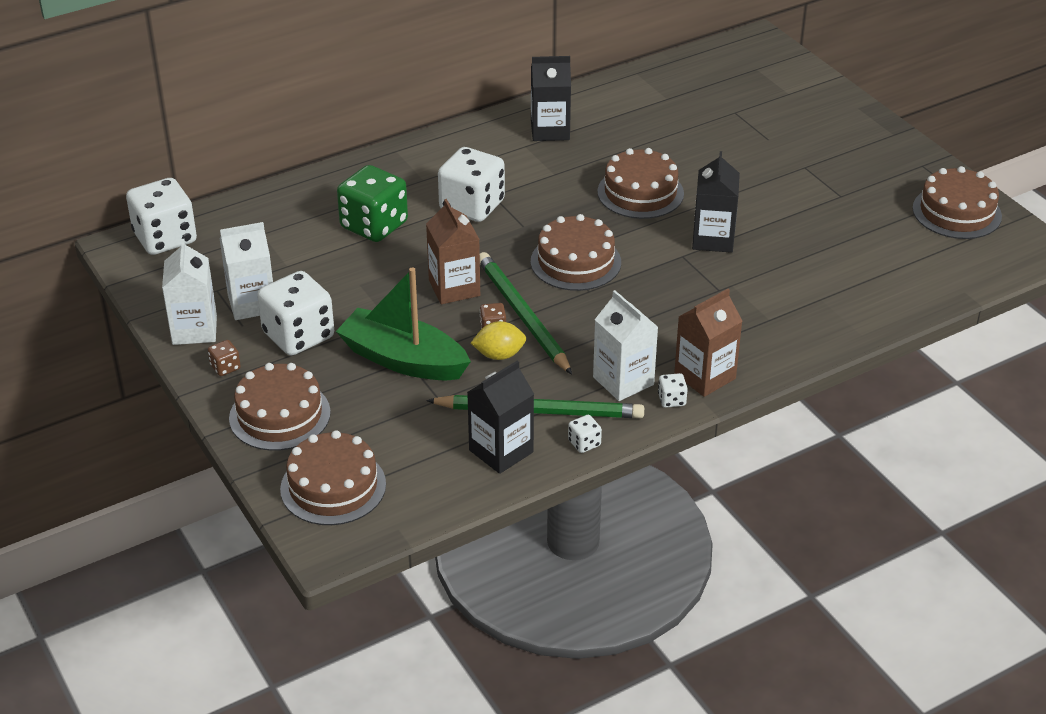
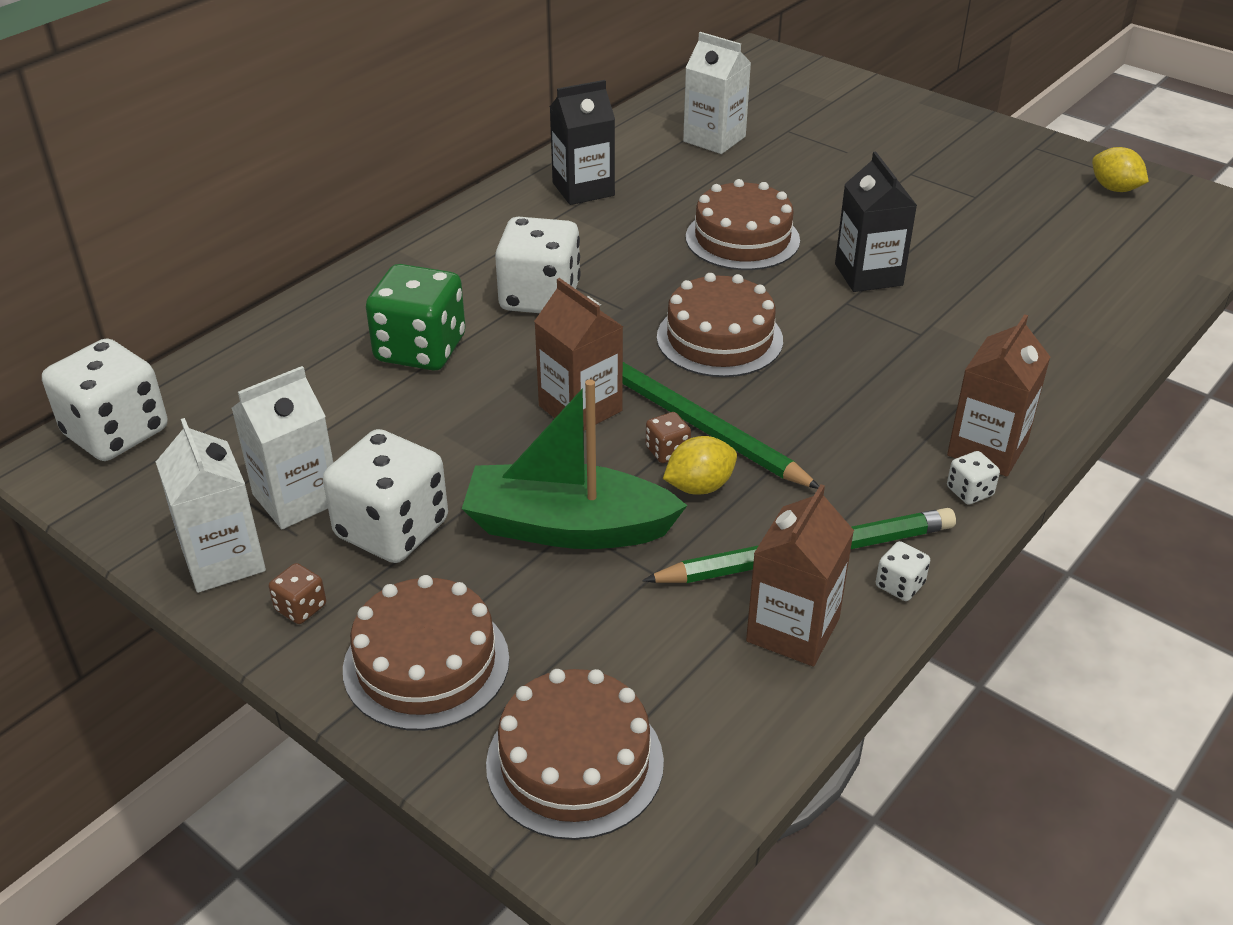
camera: 20 degrees left, 0 degrees up
(501, 451) = (793, 630): black carton -> brown carton
(623, 381) = (889, 481): white carton -> white carton (714, 139)
(956, 212) = (1114, 189): brown cake -> yellow lemon

